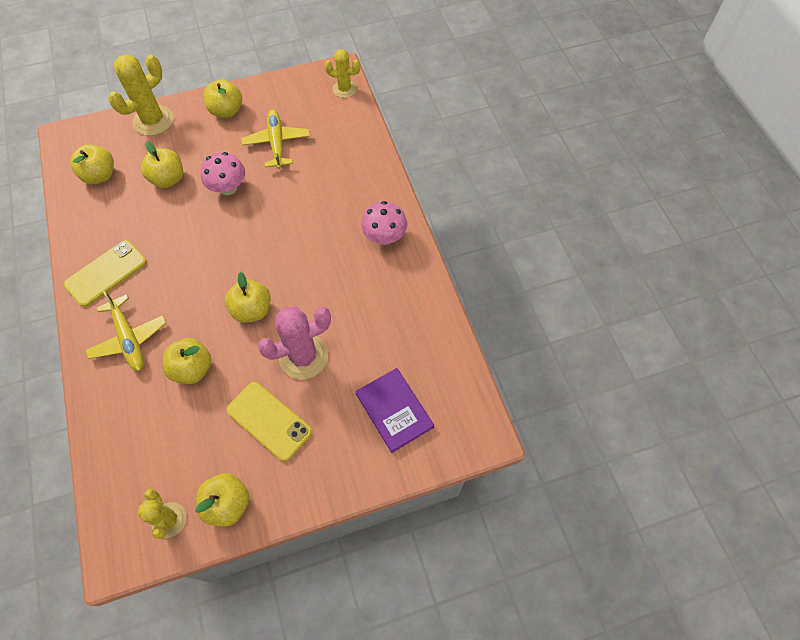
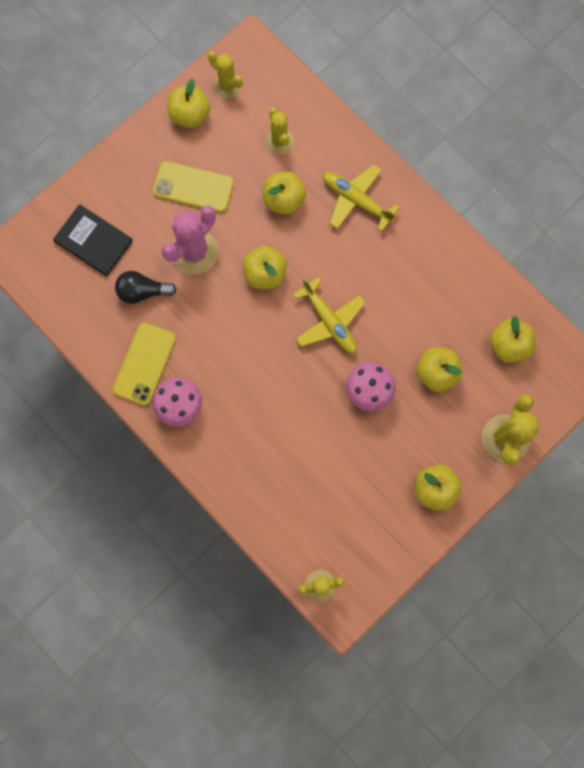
camera: 155 degrees right, 15 degrees up
(106, 273) = (422, 248): yellow phone -> yellow phone (144, 364)
(158, 430) = (279, 141): none -> yellow cactus
(277, 143) = (352, 471): yellow plane -> yellow plane (329, 321)
(370, 342) = (142, 291): none -> black light bulb
(394, 410) = (93, 241): purple book -> black book

